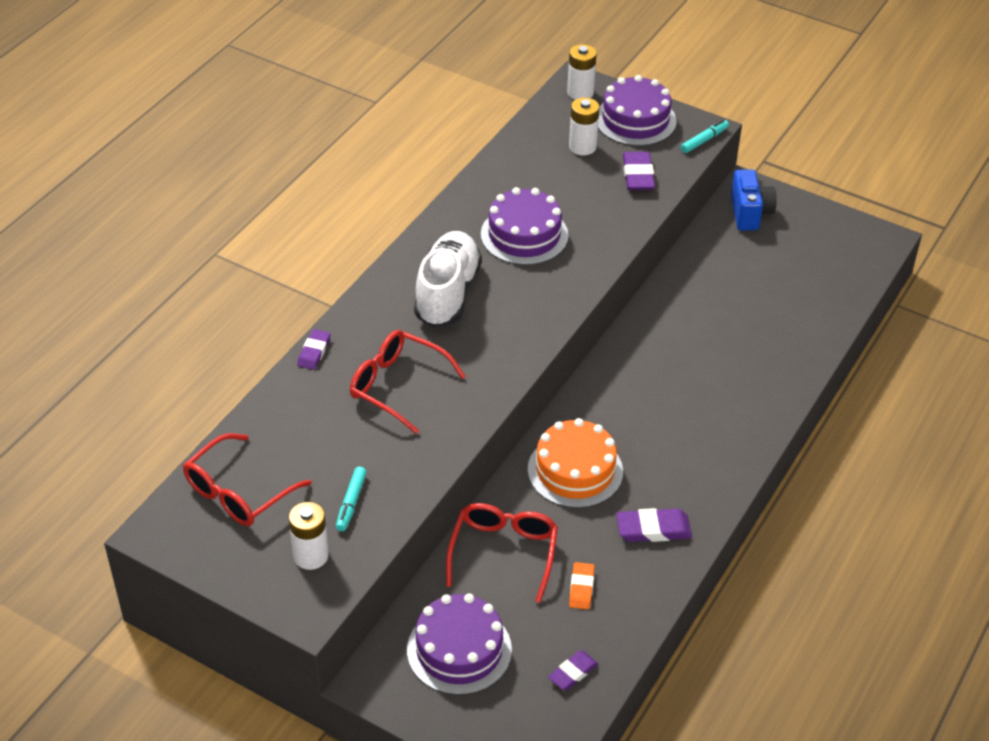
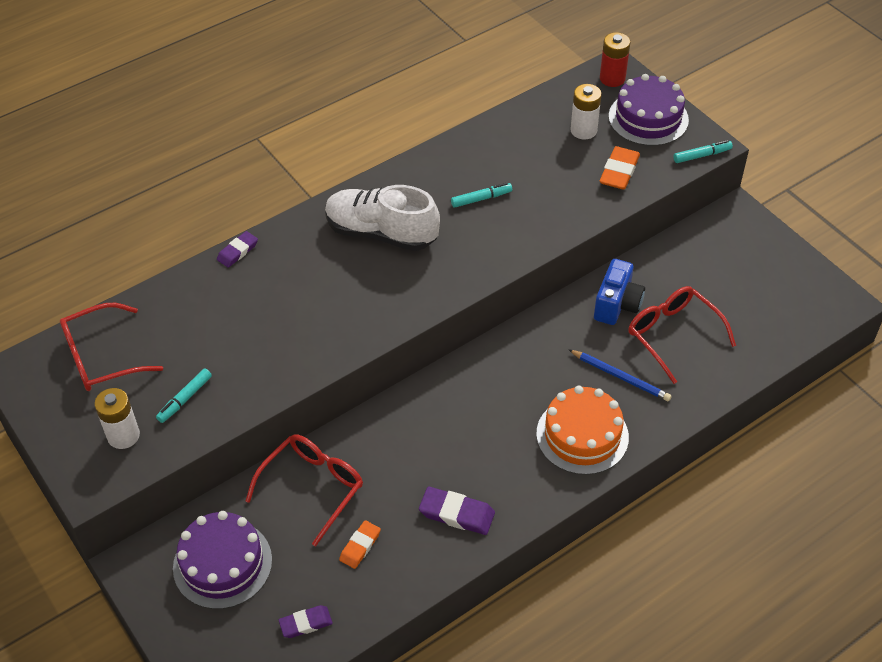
camera: 25 degrees right, 5 degrees up
(398, 386) = (288, 305): red glasses -> red glasses (673, 335)
(447, 293) = (381, 233): white shoe -> white shoe turned 105 degrees counterclockwise
(524, 235) = (481, 199): purple cake -> turquoise marker
(575, 470) = (419, 433): orange cake -> orange cake (582, 435)
(580, 93) = (612, 78): white battery -> red battery
(638, 175) = (619, 171): purple eraser -> orange eraser
(729, 362) = (621, 377): none -> blue pencil
(749, 213) = (725, 237): blue camera -> blue camera (617, 305)

